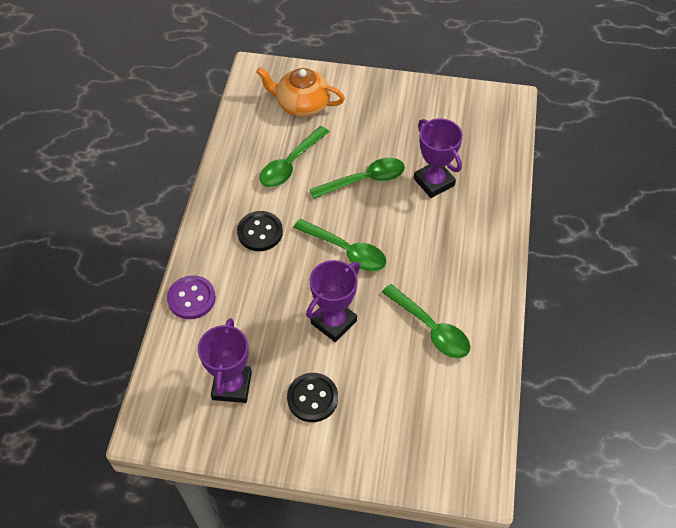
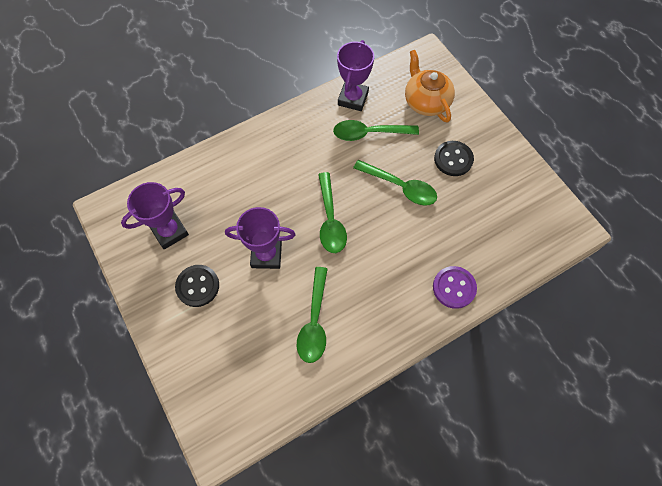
camera: 50 degrees right, 10 degrees up
(191, 298) = (214, 160): purple button -> purple button (454, 288)
(260, 232) = (298, 158): black button -> black button (453, 159)
(434, 182) = (443, 232): purple trophy -> purple trophy (353, 98)

